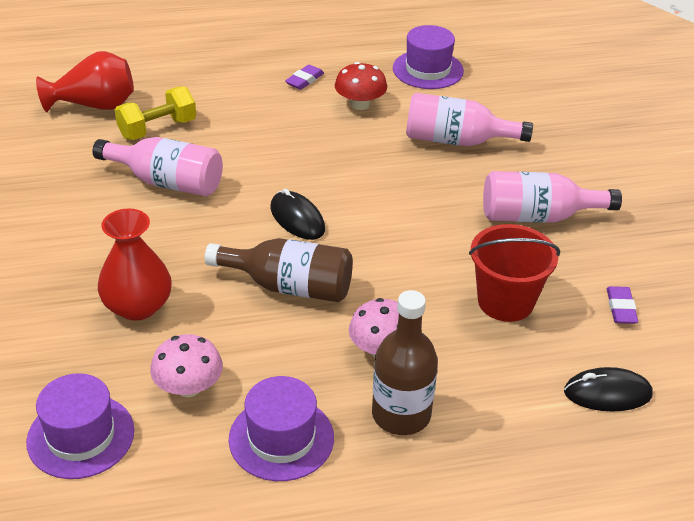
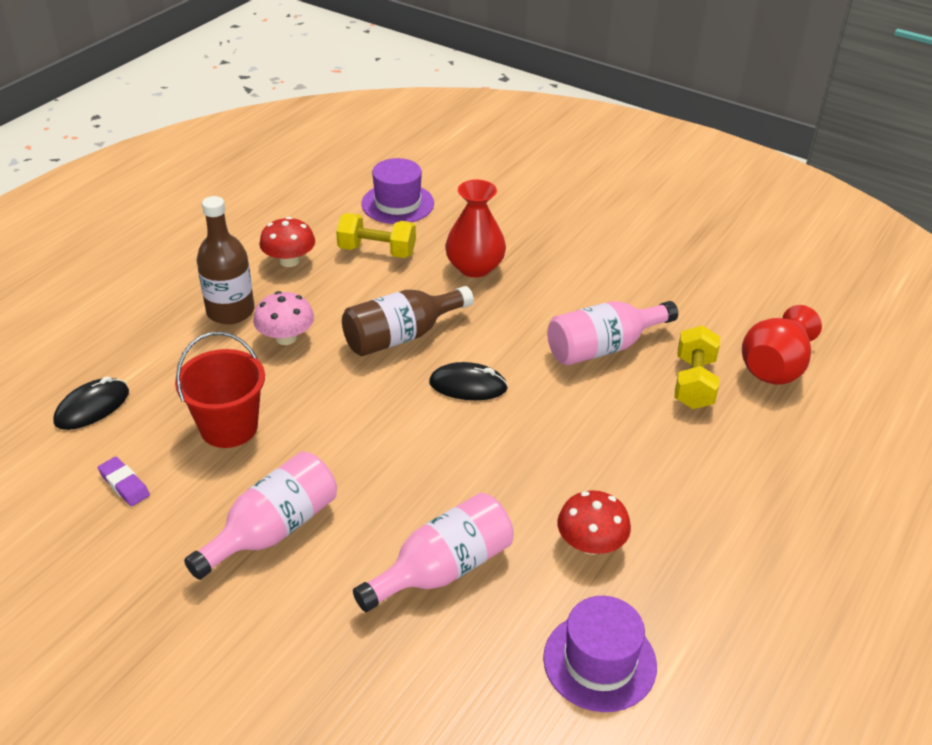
camera: 135 degrees right, 0 degrees up
(188, 387) = (377, 251): pink mushroom -> yellow dumbbell
(281, 438) = (289, 261): purple hat -> red mushroom
(304, 80) = (684, 533): purple eraser -> none

